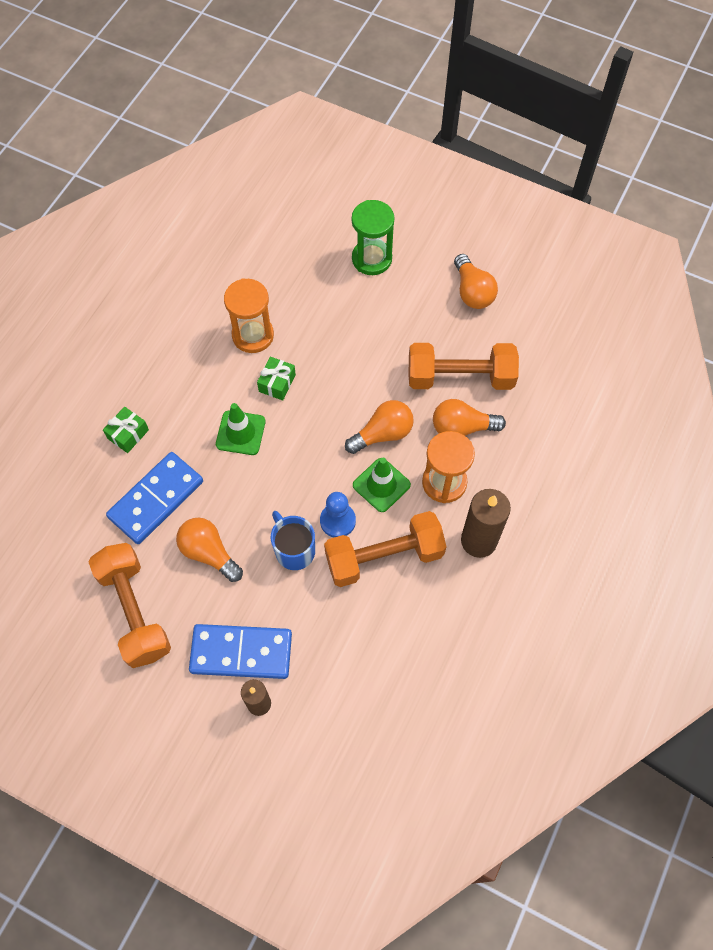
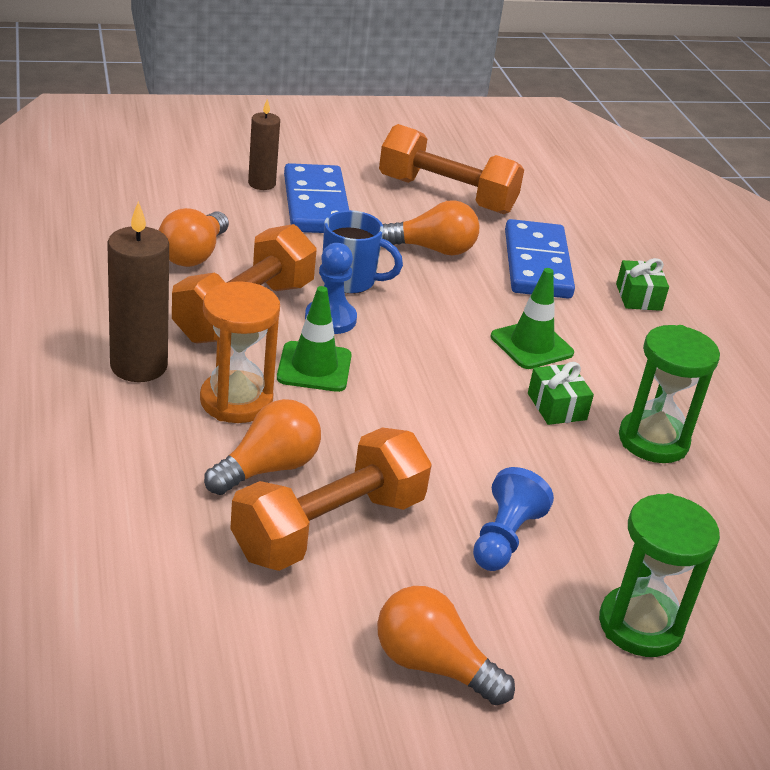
camera: 135 degrees right, 30 degrees down
(241, 652) = (316, 204): blue domino -> blue domino turned 60 degrees counterclockwise
(253, 335) = (653, 441): orange hourglass -> green hourglass
(383, 434) = (367, 415): orange light bulb -> orange light bulb (193, 255)
(386, 327) = (504, 538): none -> blue pawn

